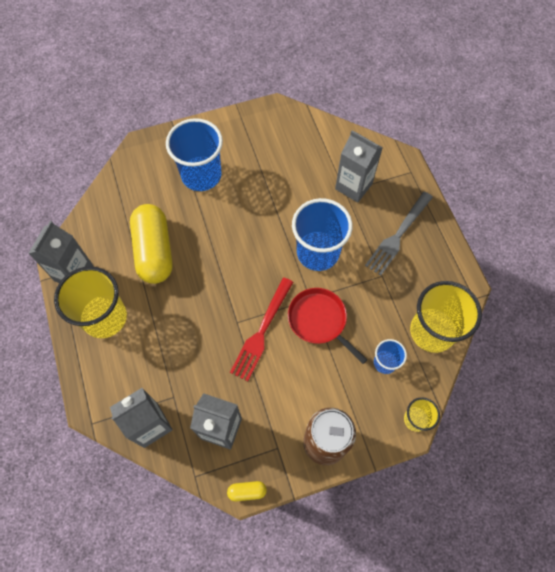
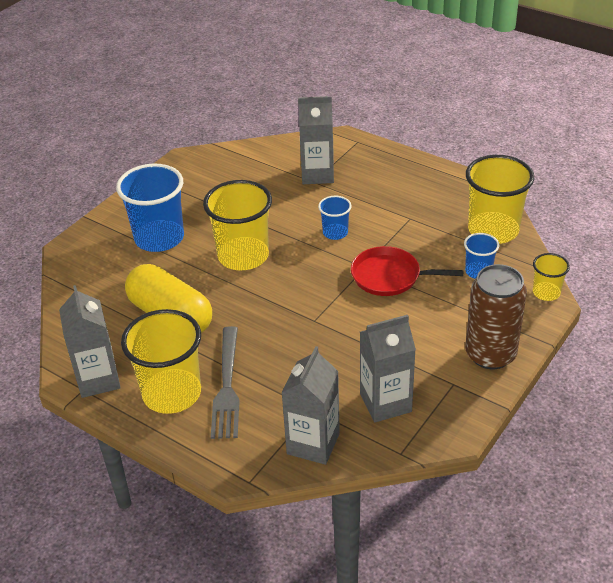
camera: 35 degrees left, 25 degrees down
(240, 230) = (243, 256): none -> yellow cup
(247, 491) = (461, 431): yellow capsule -> none
(261, 332) = (345, 313): red fork -> none
(318, 252) = (335, 233): blue cup -> blue cup, size x0.51
(398, 236) = (393, 186): grey fork -> grey fork (227, 386)

